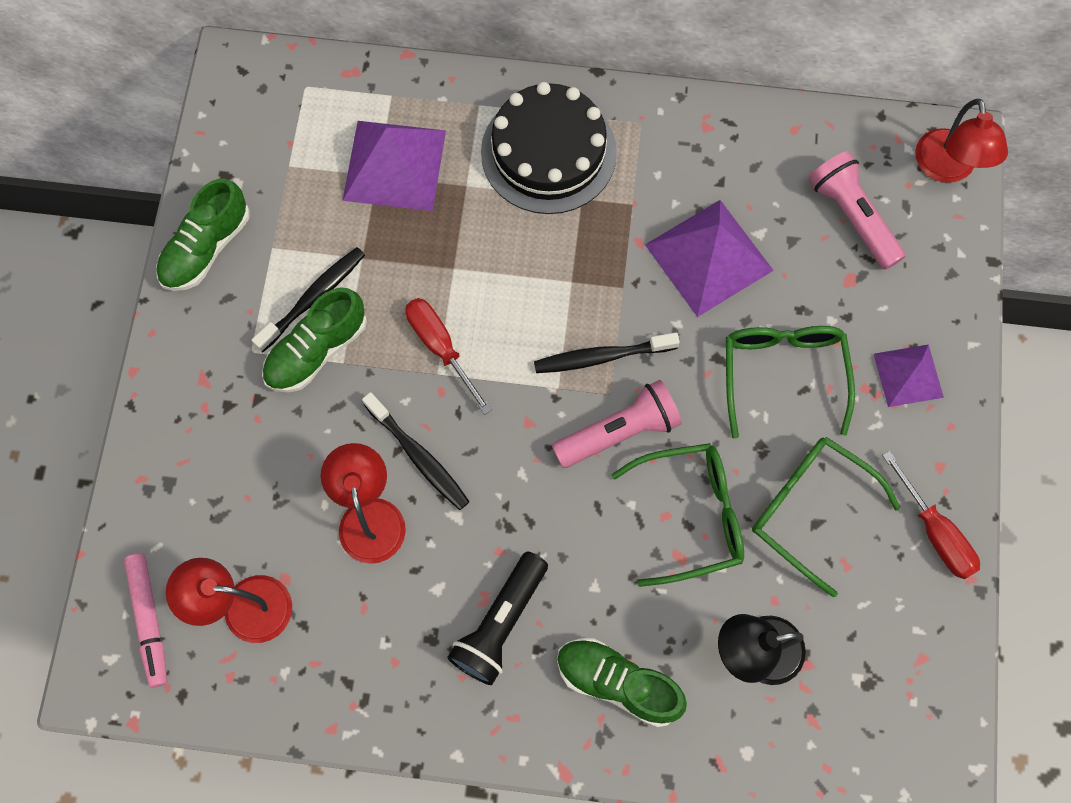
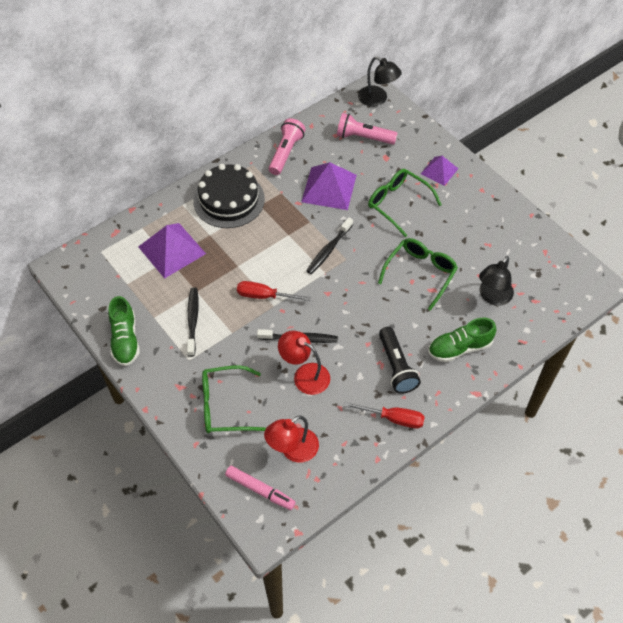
camera: 45 degrees left, 15 degrees down
(316, 351) = (216, 337): green shoe -> none
(619, 432) = (364, 268): pink flashlight -> pink flashlight (286, 153)
(810, 510) = (457, 237): green glasses -> green glasses (225, 405)
(935, 532) = (503, 210): red screwdriver -> red screwdriver (393, 418)
(947, 168) = (377, 99): red lamp -> black lamp

